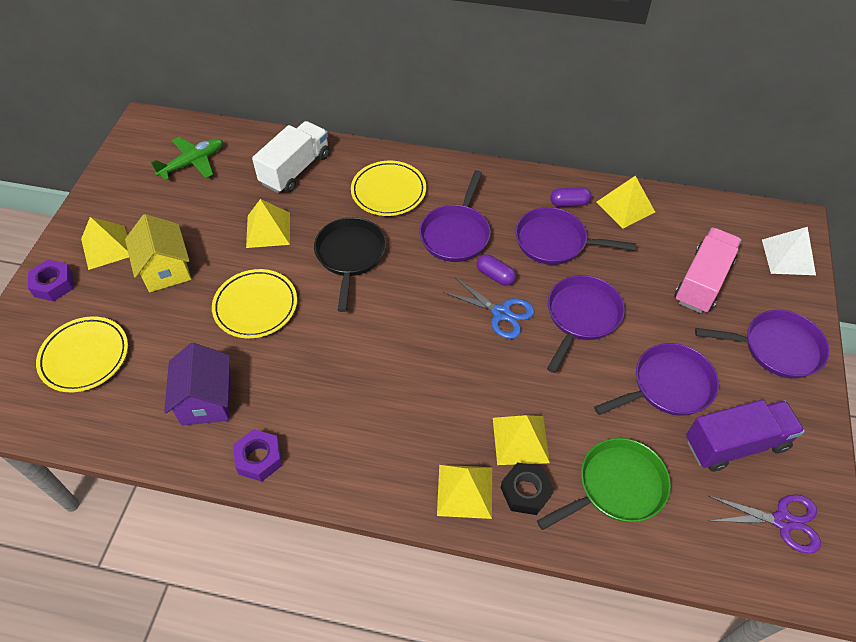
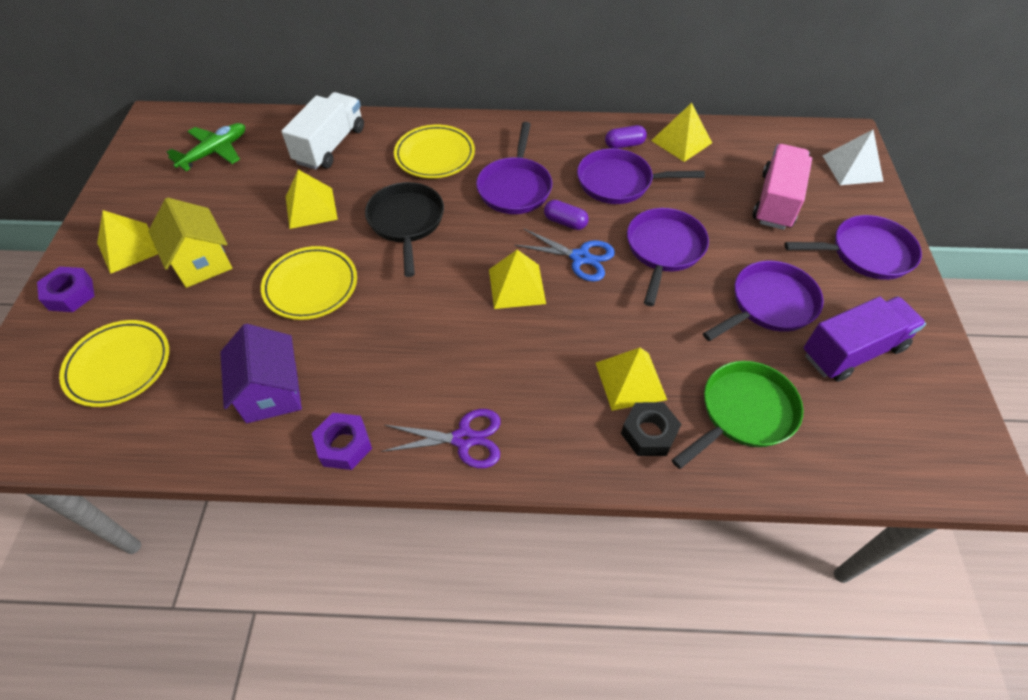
camera: 10 degrees left, 0 degrees up
(465, 491) = (583, 443): yellow pyramid -> yellow pyramid (516, 286)
(783, 521) = (921, 420): purple scissors -> purple scissors (464, 439)

